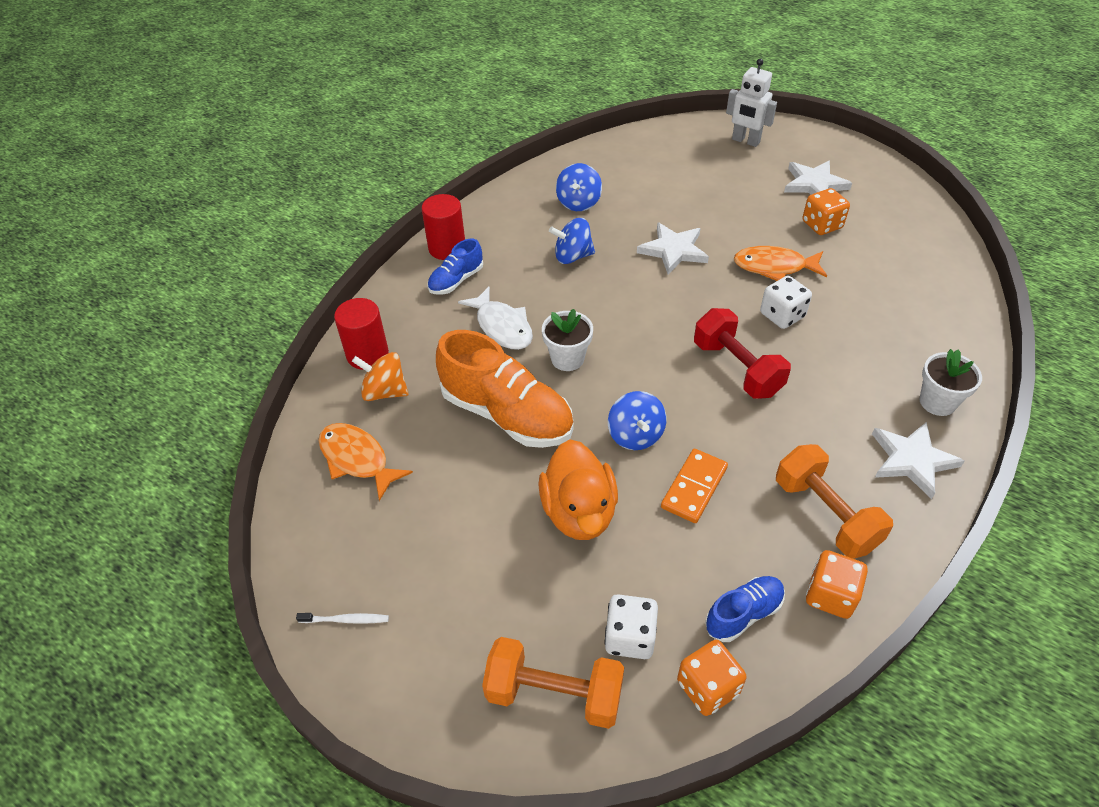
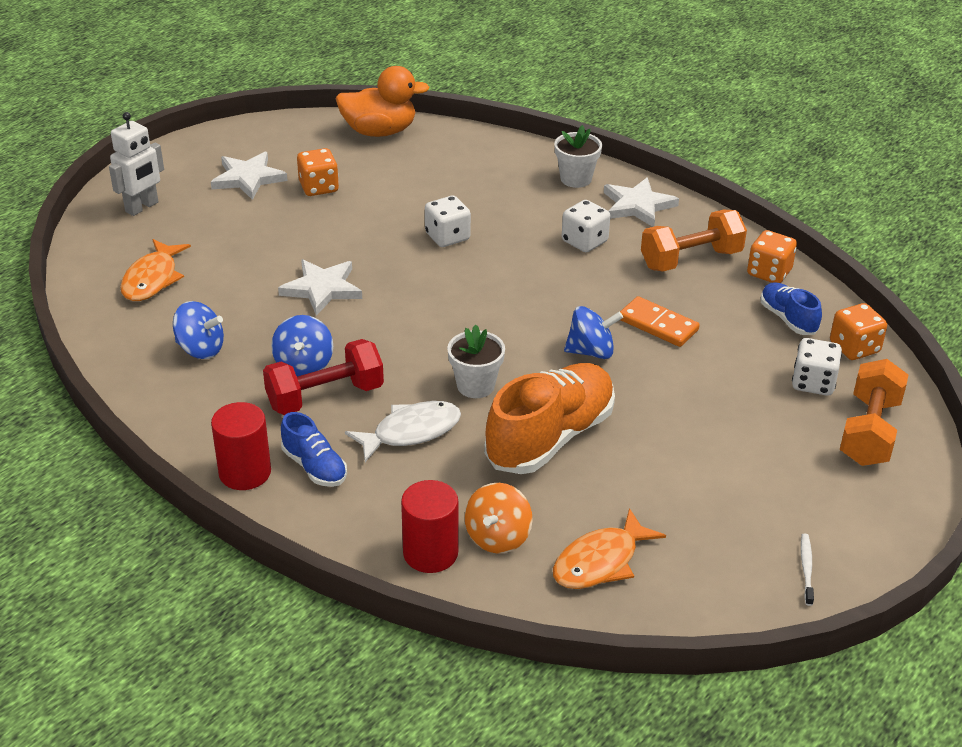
camera: 85 degrees left, 10 degrees down
(579, 512) = (682, 398): orange duck -> orange duck (379, 131)
(737, 368) = (514, 276): red dumbbell -> red dumbbell (325, 396)
(774, 267) = (374, 228): orange fish -> orange fish (152, 279)
(819, 418) = (584, 241): none -> white dice

